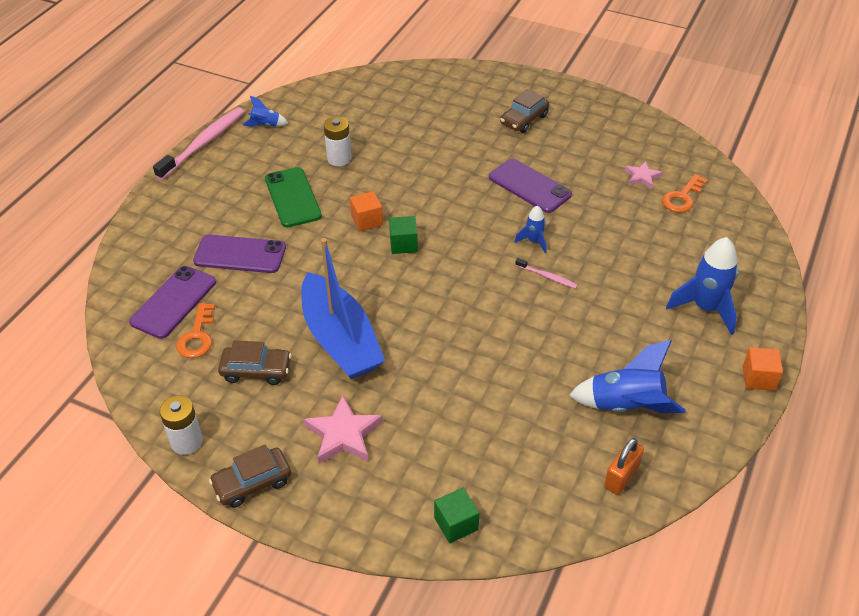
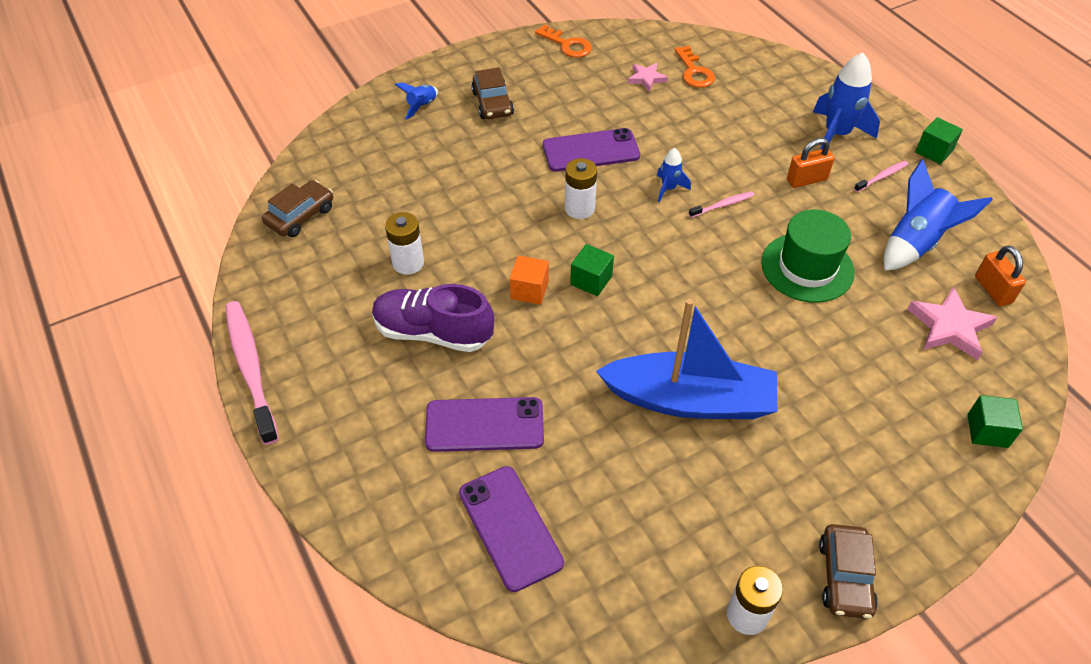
camera: 55 degrees left, 5 degrees up
(197, 336) = (586, 529): orange key -> orange key (567, 45)
(240, 254) = (484, 425): purple phone -> purple phone turned 45 degrees clockwise
(256, 370) = (682, 496): brown car -> brown car (300, 216)
(265, 125) = (282, 296): blue rocket -> blue rocket (422, 106)
(293, 197) = (433, 332): green phone -> purple shoe
(343, 434) = (825, 463): pink star -> pink star (949, 327)
(465, 207) = (579, 208): none -> white battery
(529, 350) = (807, 267): none -> green hat
(628, 312) = (806, 180): none -> orange padlock
(684, 356) = (881, 177): none -> pink toothbrush
(758, 378) = (934, 151): orange cube -> green cube

